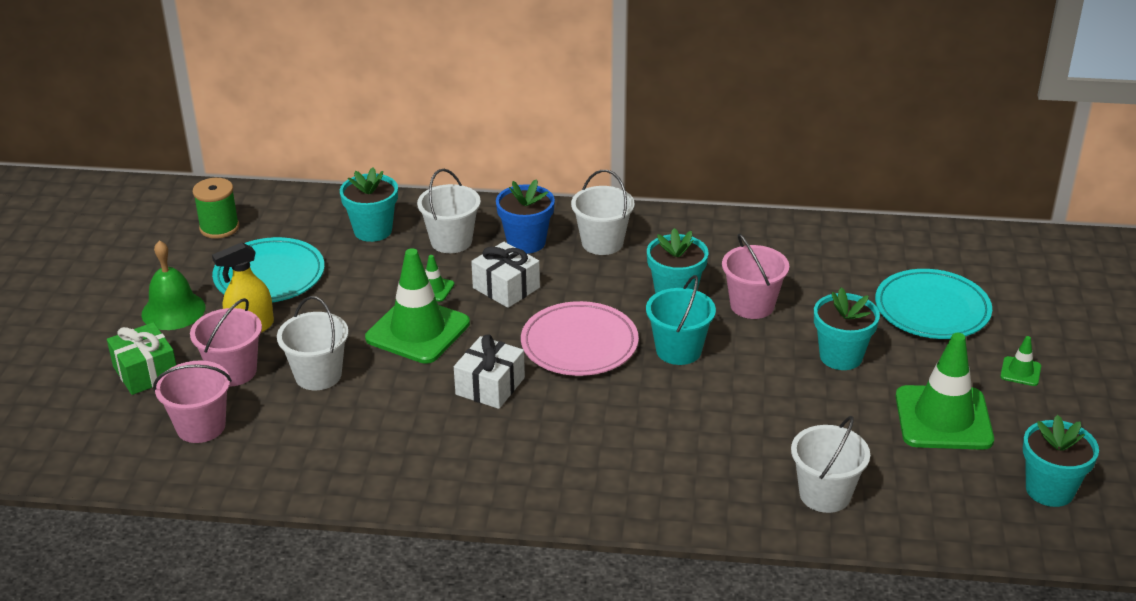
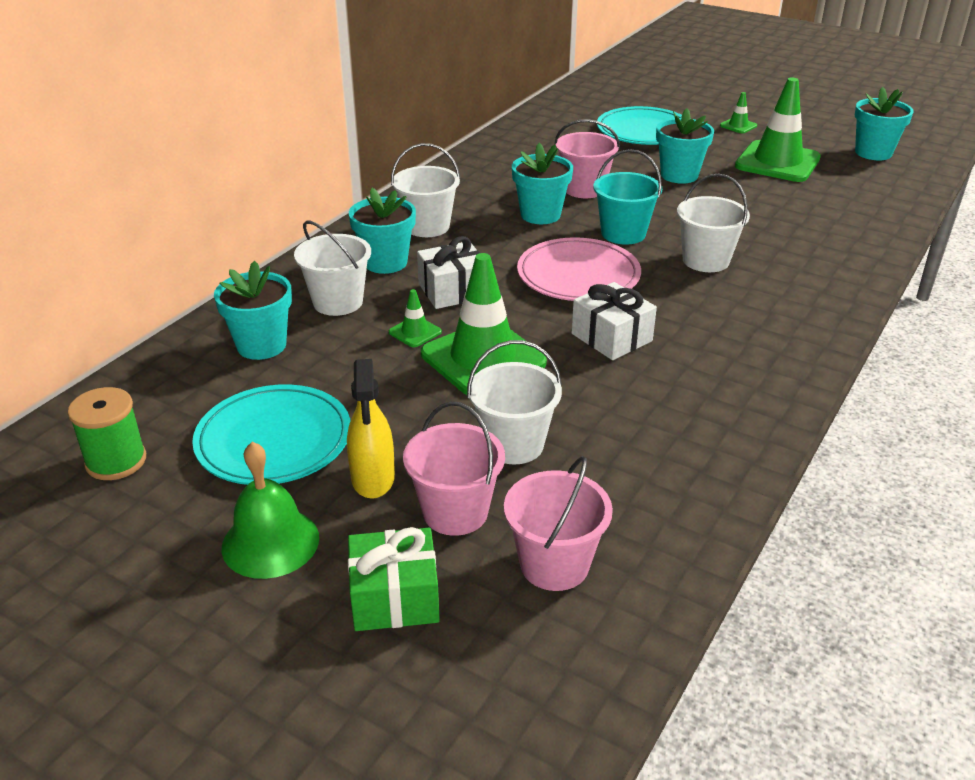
camera: 65 degrees left, 0 degrees up
(526, 242) = (385, 262): blue flower pot -> turquoise flower pot
(825, 494) = (848, 225): white bucket -> white bucket (706, 260)

